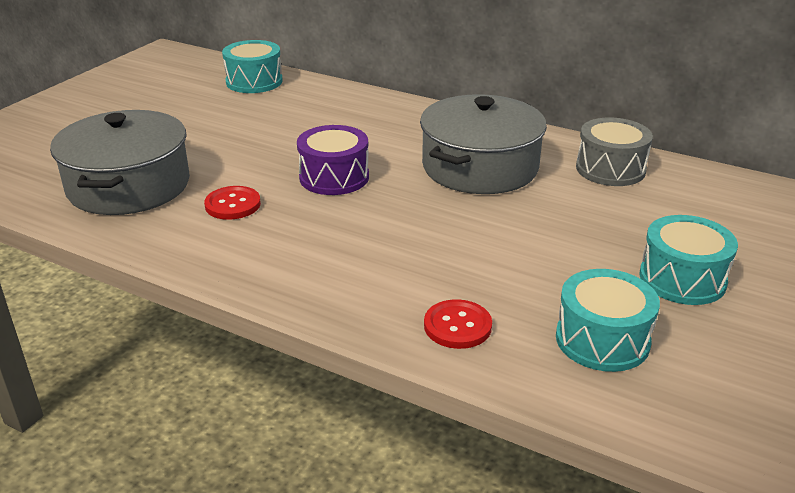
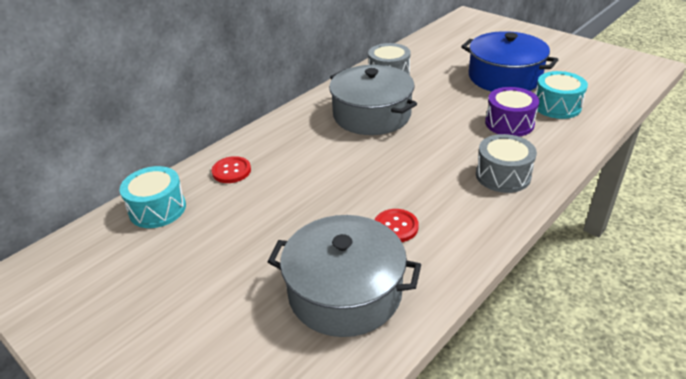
camera: 75 degrees left, 5 degrees up
(334, 177) = (366, 175): purple drum -> purple drum (509, 123)
(356, 279) = (503, 175): none -> grey drum
(457, 326) = (549, 145): red button -> red button (231, 171)
(682, 279) = (504, 77): turquoise drum -> blue pot

